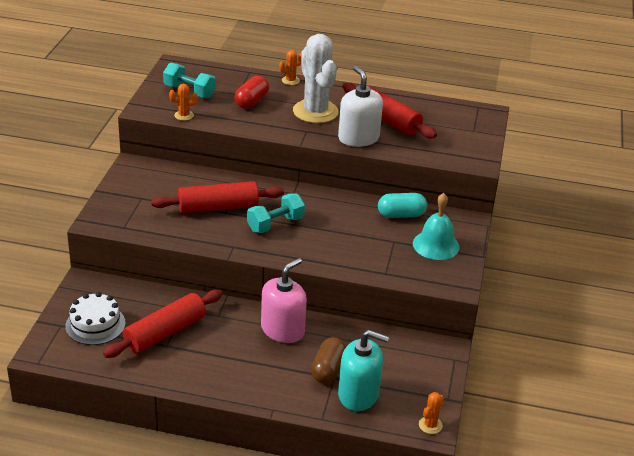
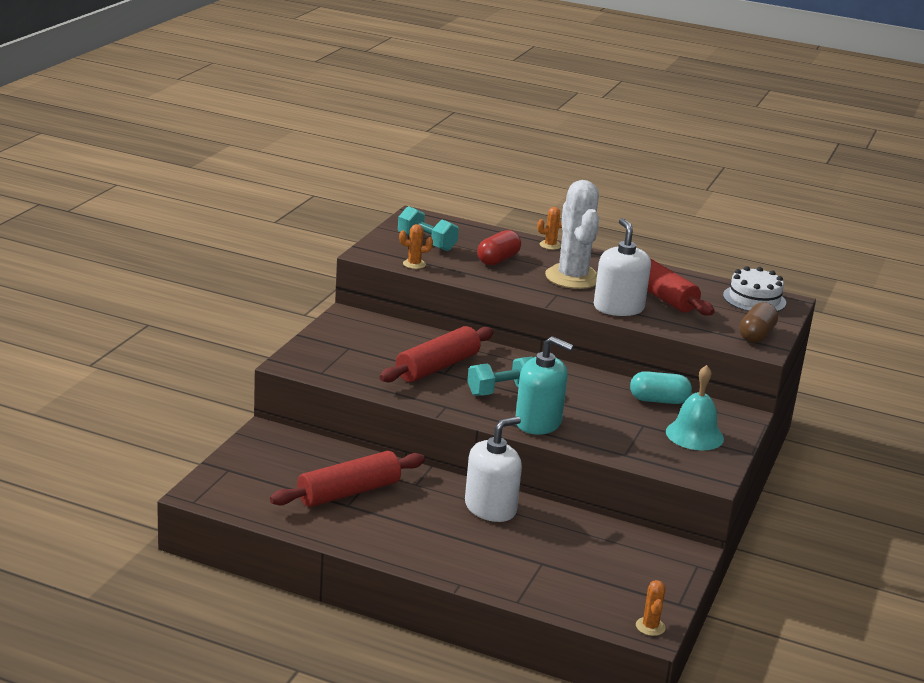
camera: 10 degrees right, 10 degrees down
(95, 324) = (269, 474): white cake -> white cake (754, 299)
(218, 207) = (437, 367): red rolling pin -> red rolling pin turned 45 degrees counterclockwise
(282, 330) = (490, 508): pink soap dispenser -> white soap dispenser
(328, 370) = (536, 554): brown capsule -> brown capsule (756, 335)
(358, 394) = (568, 584): turquoise soap dispenser -> turquoise soap dispenser (538, 422)
(430, 425) = (650, 626): orange cactus -> orange cactus turned 45 degrees counterclockwise

